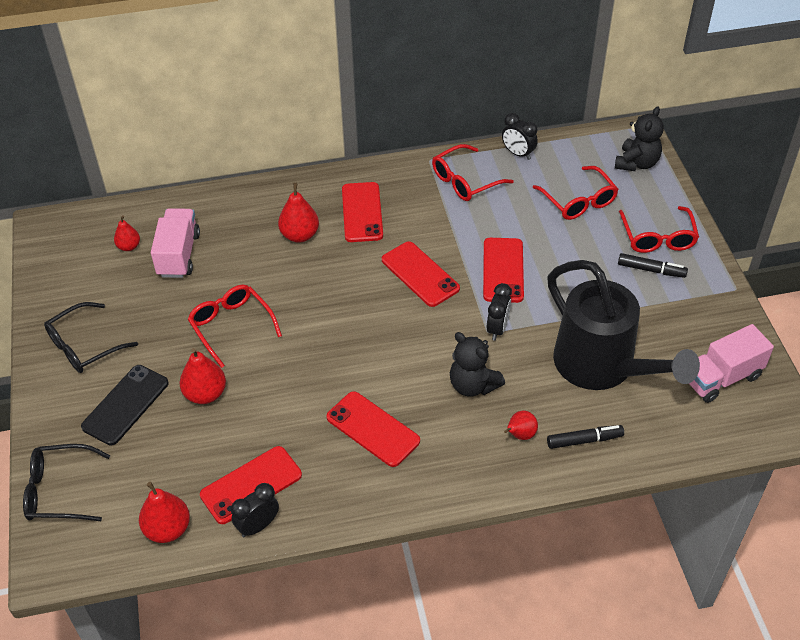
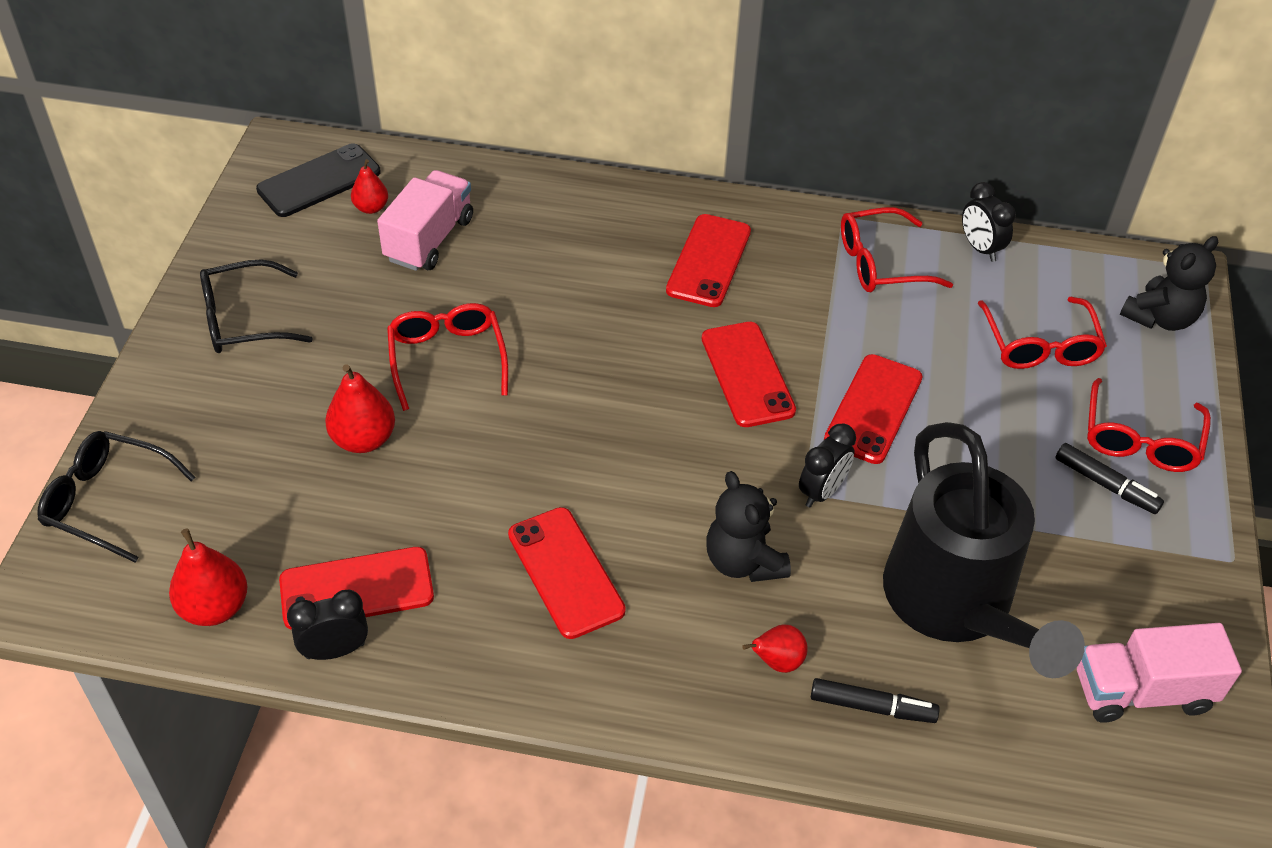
camera: 20 degrees right, 0 degrees up
(125, 405) = (253, 417): black phone -> black phone (319, 181)
(300, 235) = (605, 265): red pear -> none

